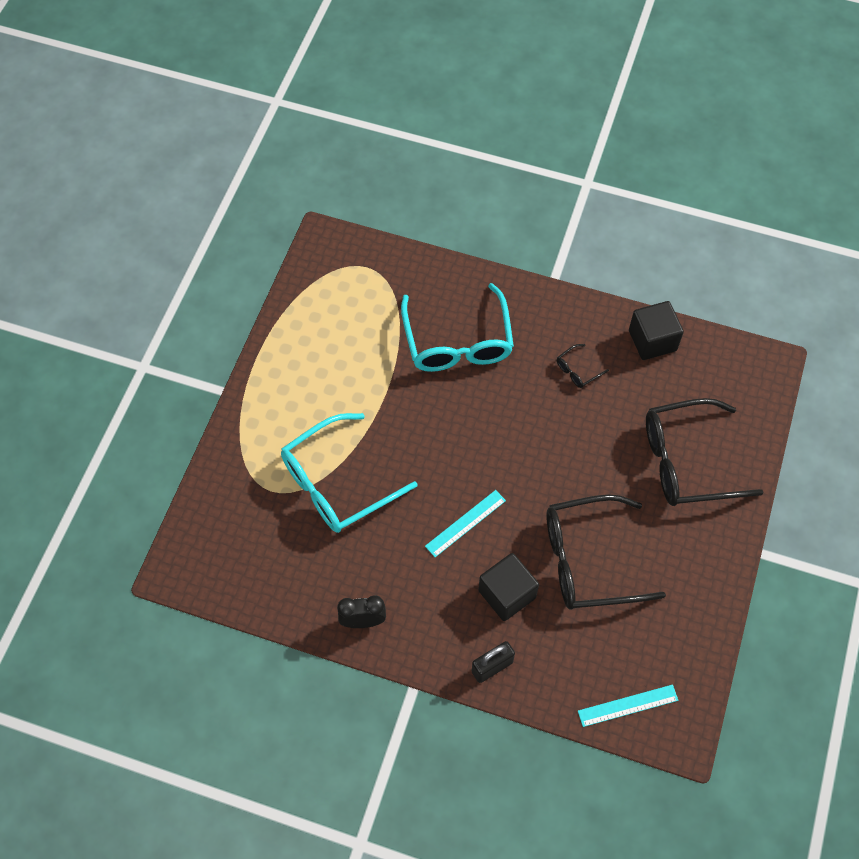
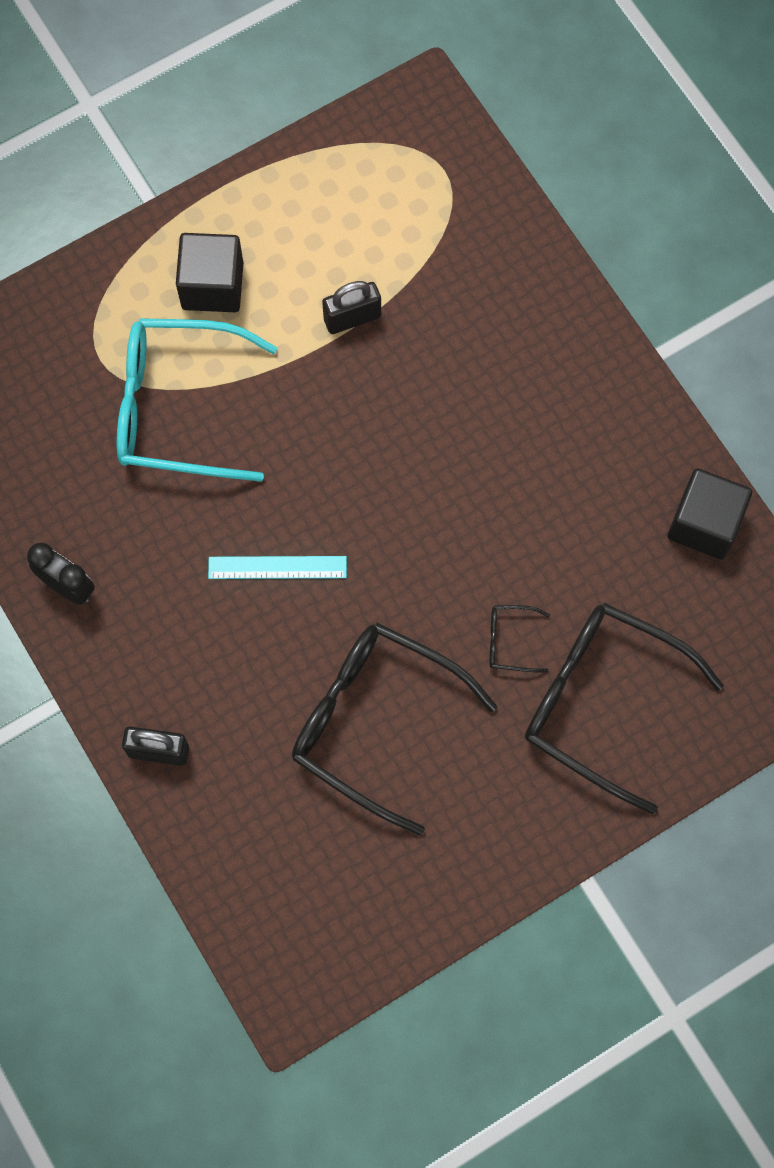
camera: 40 degrees right, 10 degrees up
(387, 371) = (352, 318): none -> black padlock
(457, 341) = (467, 343): turquoise glasses -> none
(507, 594) = (249, 685): black cube -> black cube (212, 286)
(578, 370) = (577, 490): black glasses -> black glasses (510, 641)
(628, 705) = (265, 917): turquoise ruler -> none

